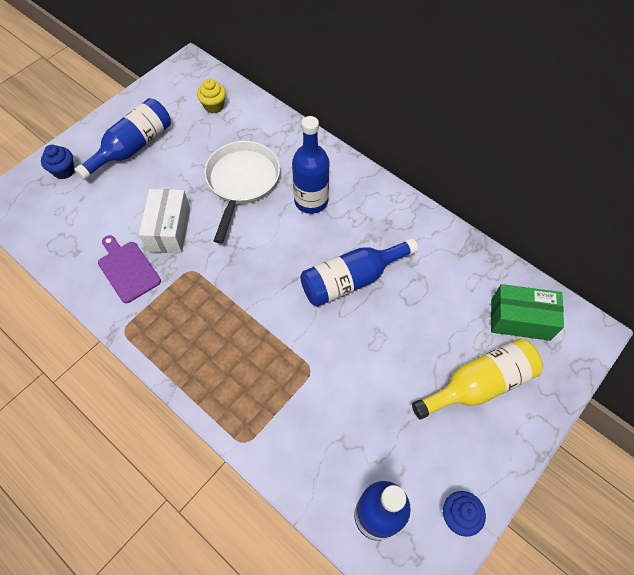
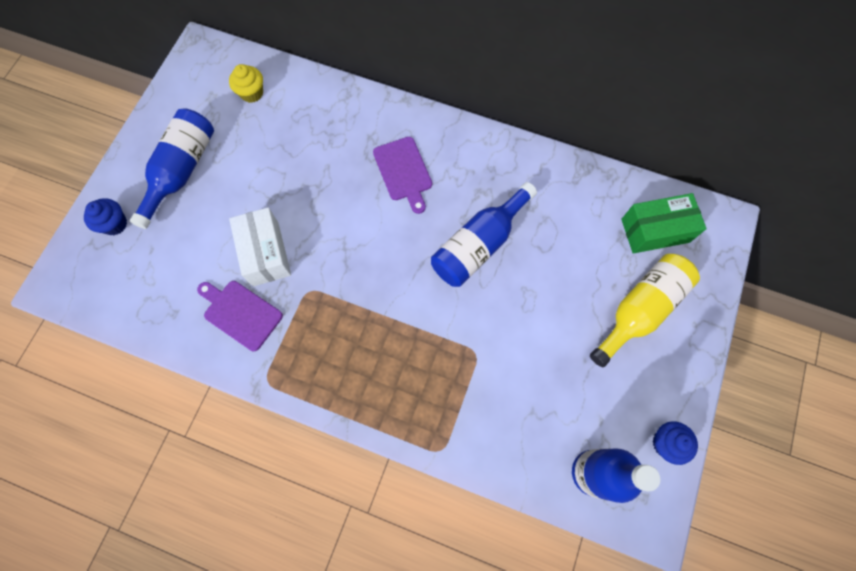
camera: 20 degrees left, 10 degrees up
(242, 182) = (321, 174): white pan -> none
(311, 201) = (403, 172): blue bottle -> purple cutting board

